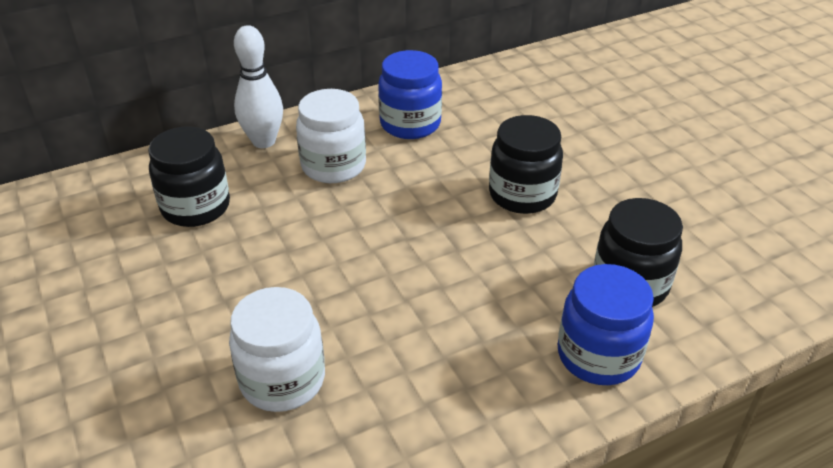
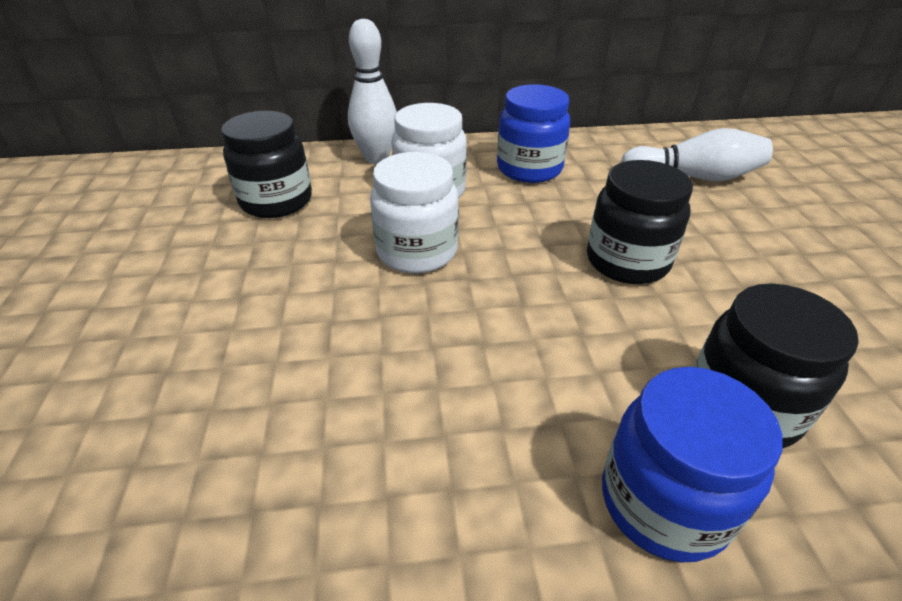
camera: 20 degrees right, 0 degrees up
(282, 380) = (236, 405): white jar -> white jar (417, 251)
(549, 104) = (693, 177): none -> white bowling pin

